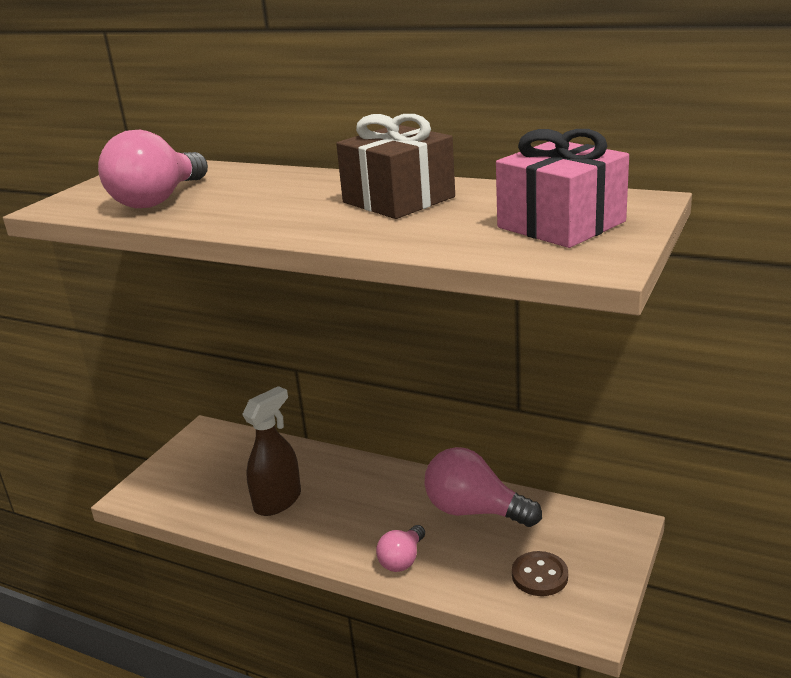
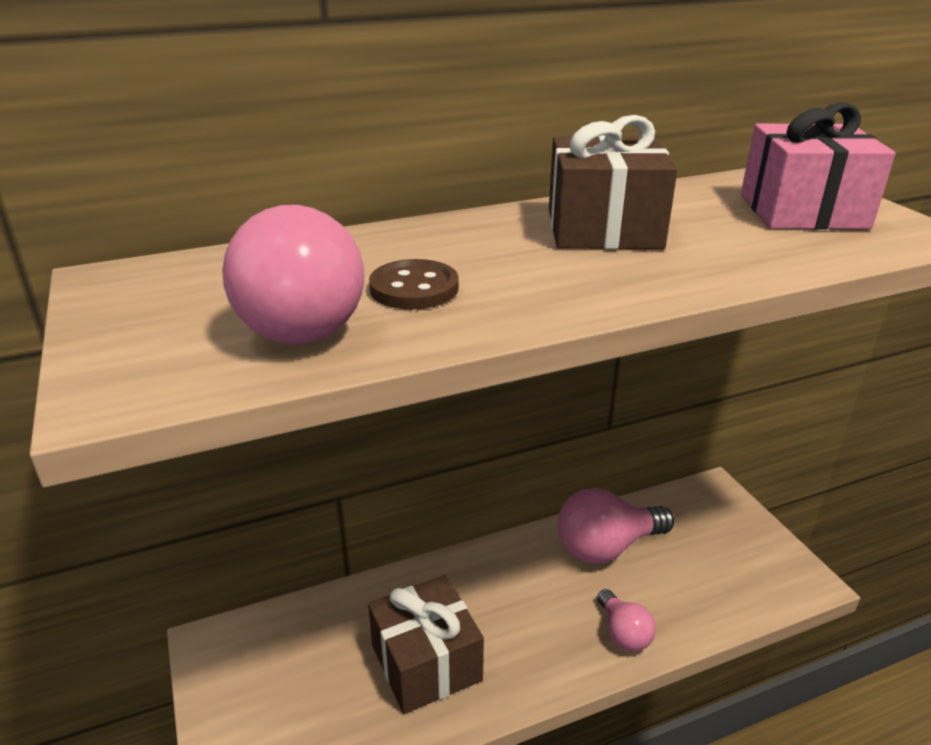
camera: 50 degrees left, 5 degrees up
(278, 501) = (426, 663): brown spray bottle -> brown gift
(539, 575) = (728, 568): brown button -> brown button (414, 288)

